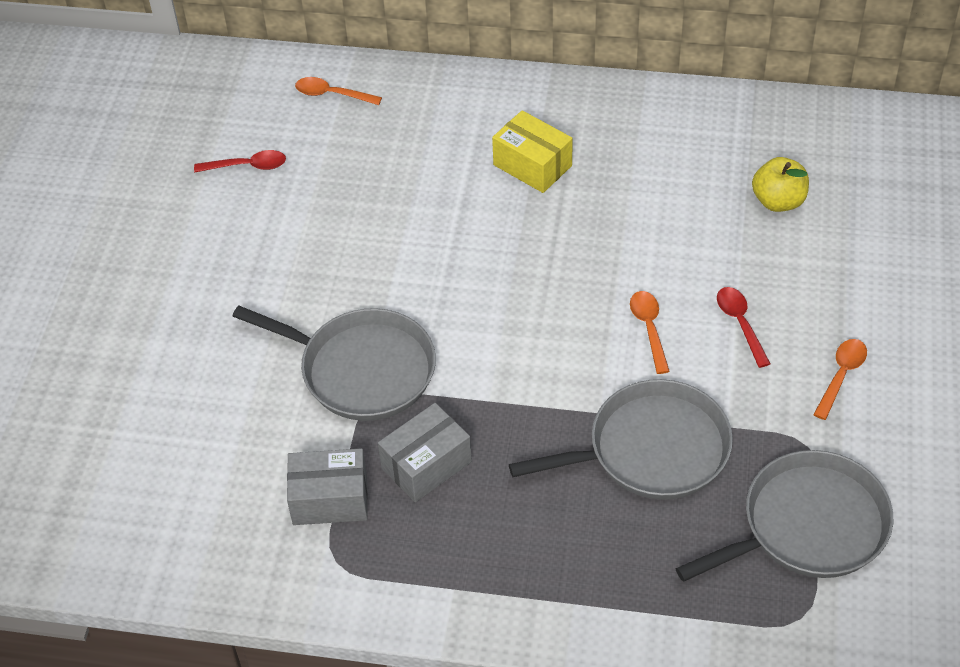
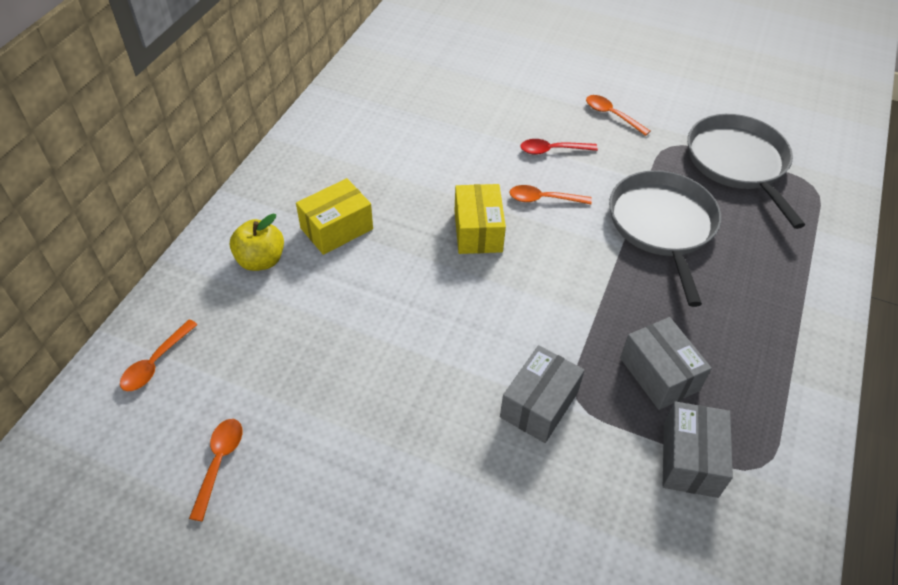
camera: 80 degrees left, 0 degrees up
(247, 166) = (219, 463): red spoon -> orange spoon
(361, 370) = (539, 404): grey pan -> grey box
(573, 279) = (478, 231): none -> yellow box
(778, 201) = (441, 102): yellow apple -> yellow apple (261, 260)

